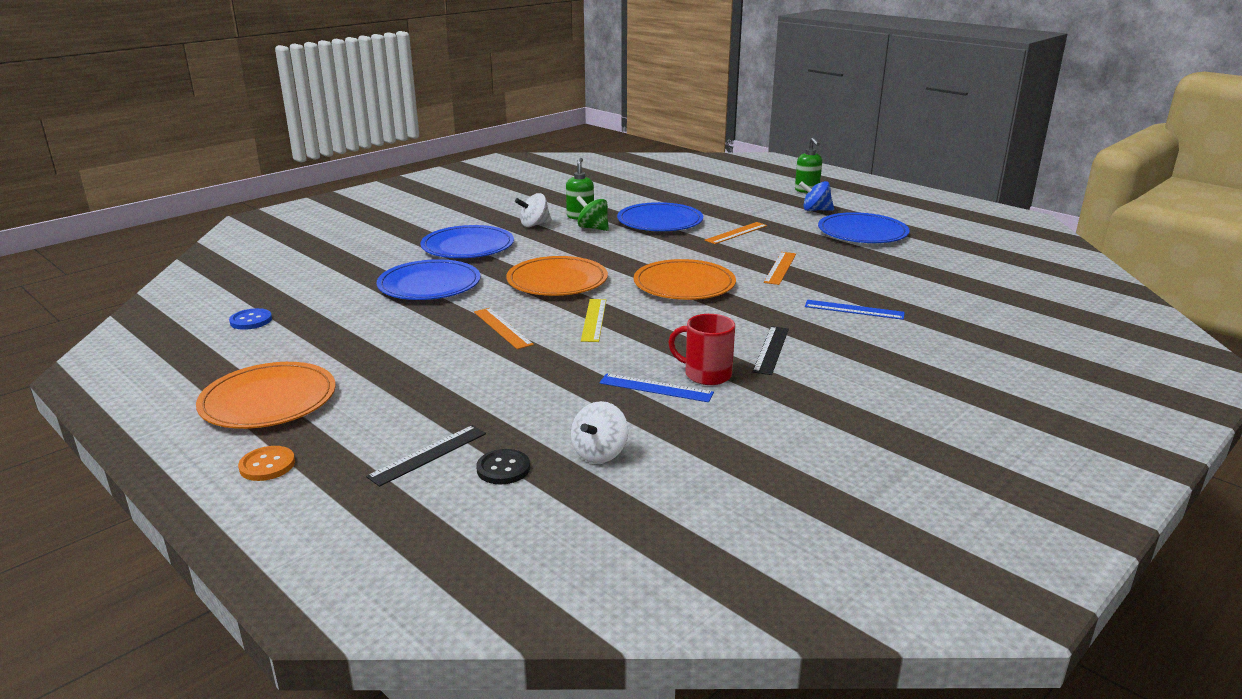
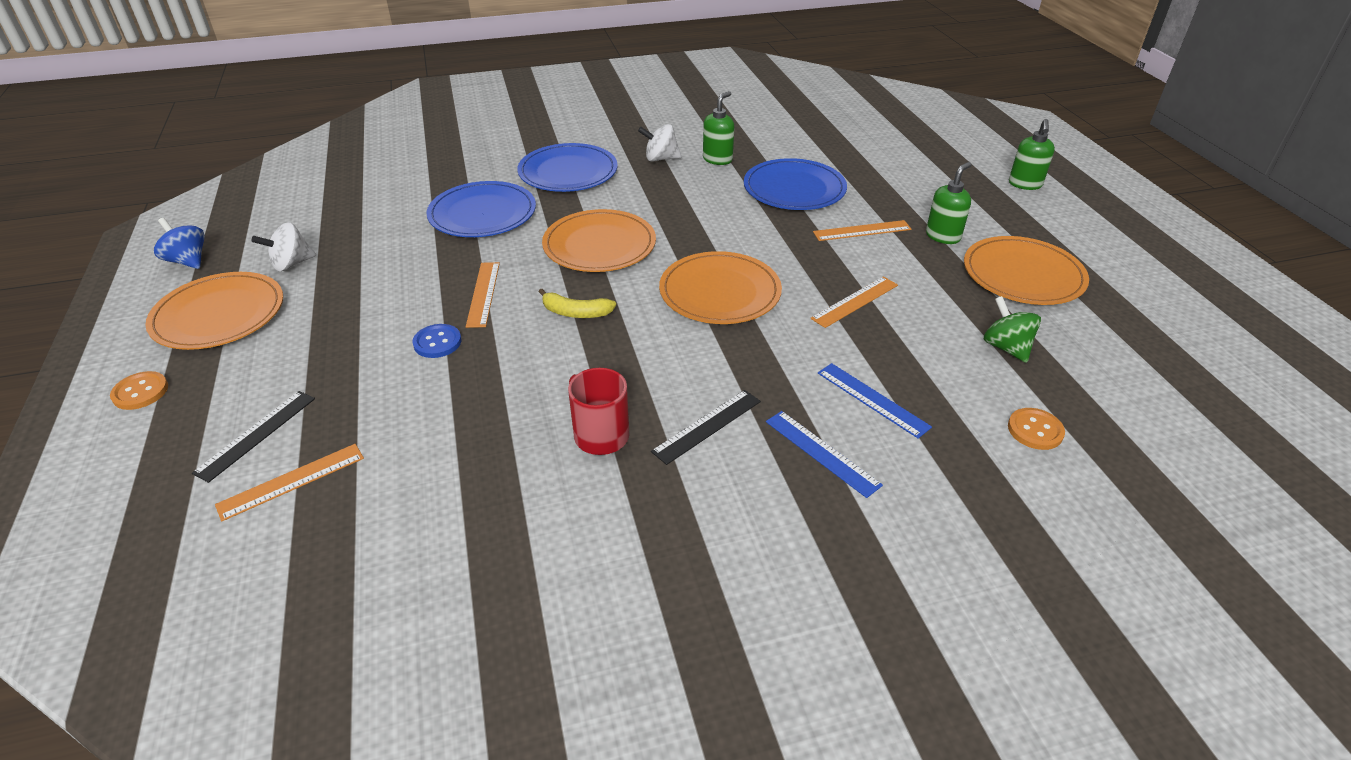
camera: 30 degrees right, 15 degrees up
(251, 321) = (304, 213): blue button -> blue button (437, 342)
(428, 455) = (256, 434): black ruler -> black ruler turned 45 degrees counterclockwise
(503, 468) = (291, 481): black button -> orange ruler
(593, 228) = (713, 180): green spinning top -> green spinning top (1006, 347)
(594, 320) = (576, 312): yellow ruler -> yellow banana
(600, 453) = (387, 501): white spinning top -> white spinning top (291, 264)
(656, 388) = (531, 433): blue ruler -> blue ruler (821, 452)
(791, 225) = (943, 236): none -> green soap dispenser
(815, 210) = (1000, 220): blue spinning top -> blue spinning top (188, 261)
(862, 232) = (1023, 275): blue plate -> orange plate
(959, 298) = (1035, 430): none -> orange button

